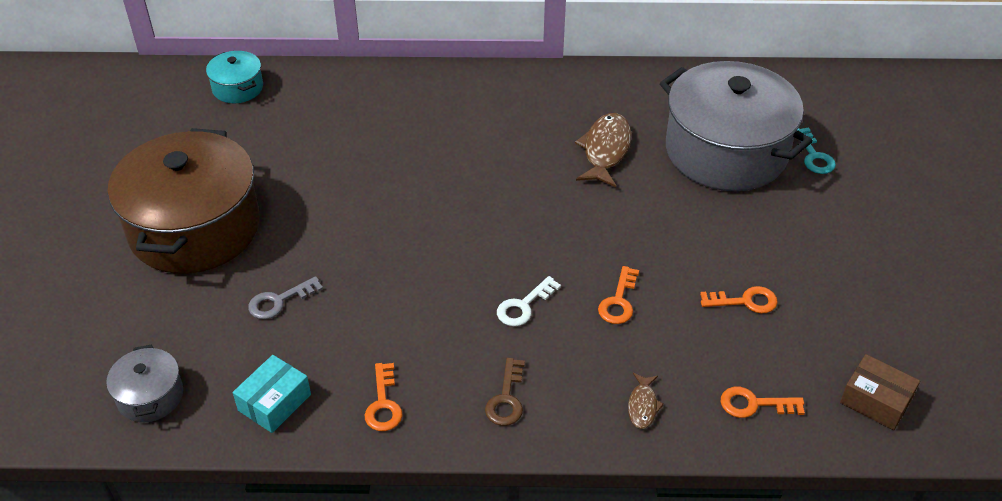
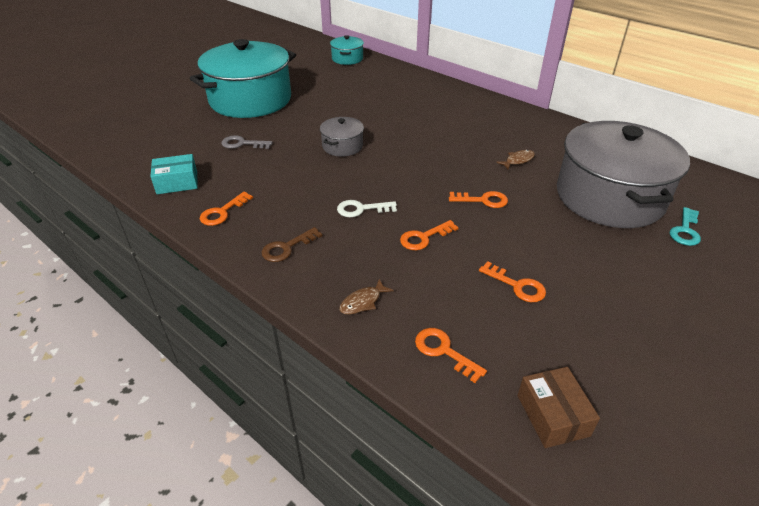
camera: 40 degrees right, 5 degrees down
(150, 396) = (135, 151): grey pot -> grey pot (342, 146)
(195, 228) = (250, 100): brown pot -> turquoise pot
(605, 150) = (518, 160): brown fish -> brown fish, size x0.53
(624, 222) = (483, 200): none -> orange key

